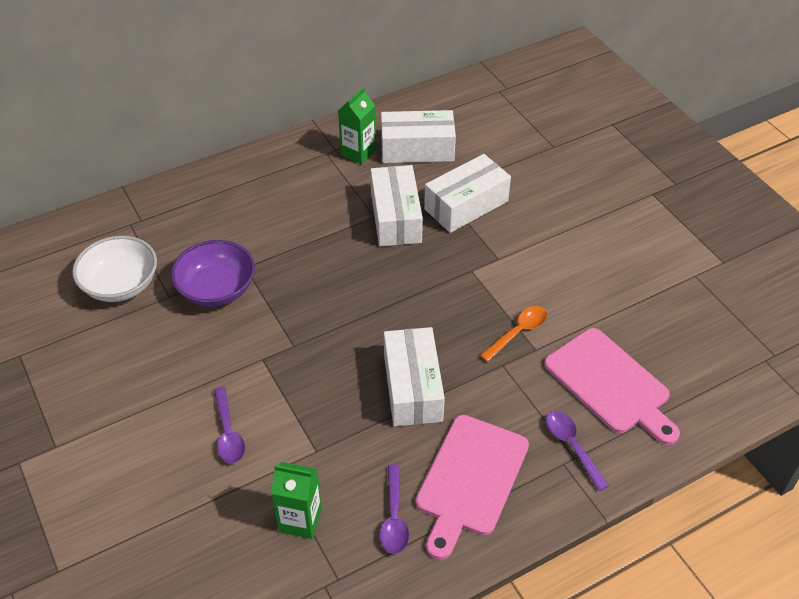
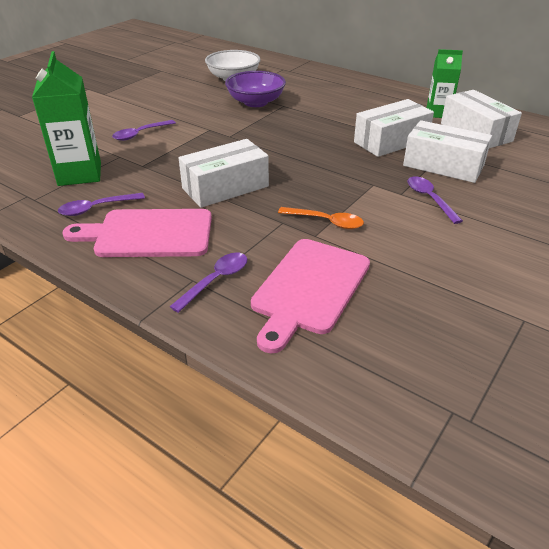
camera: 65 degrees right, 10 degrees down
(300, 520) = (80, 174): green carton -> green carton, size x1.53
(518, 244) = (430, 199): none -> purple spoon

